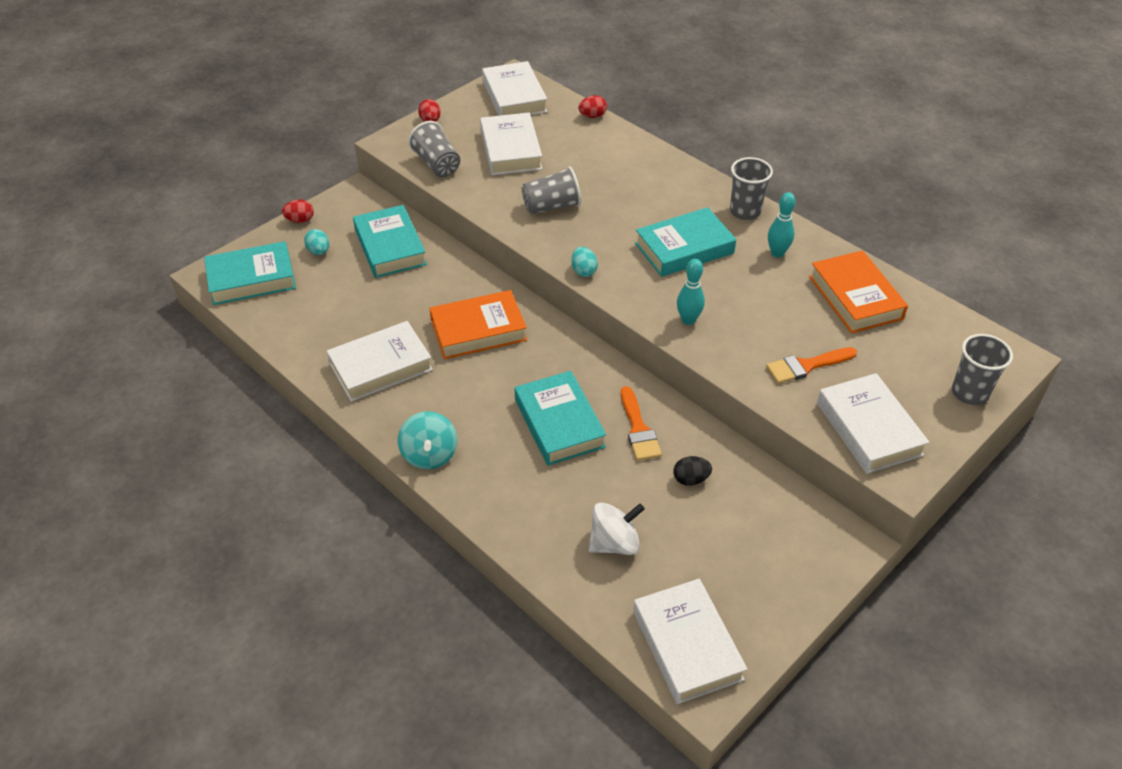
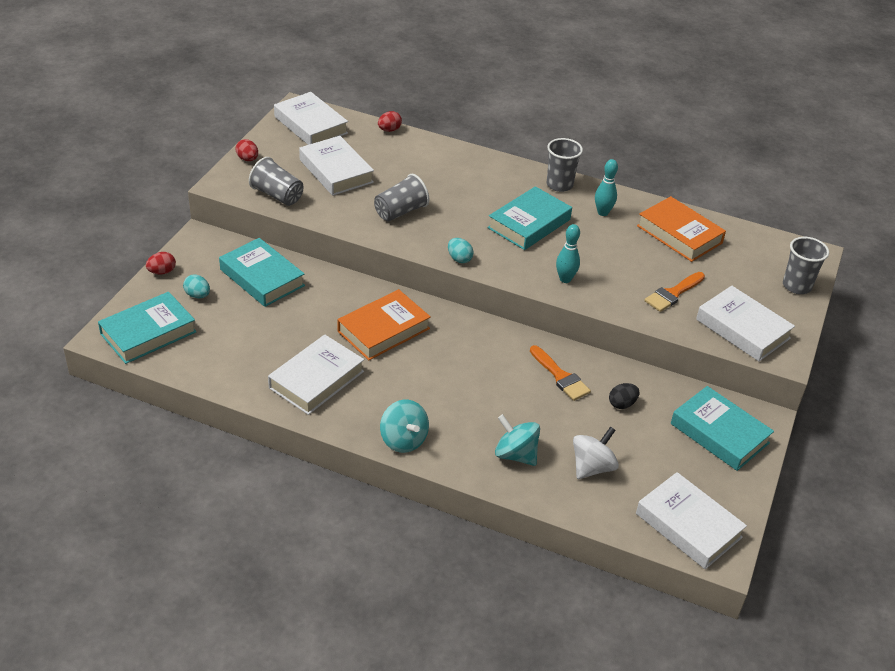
camera: 25 degrees left, 5 degrees down
(538, 504) = (515, 454): none -> turquoise spinning top
(559, 423) = (495, 388): turquoise book -> turquoise book (719, 433)

